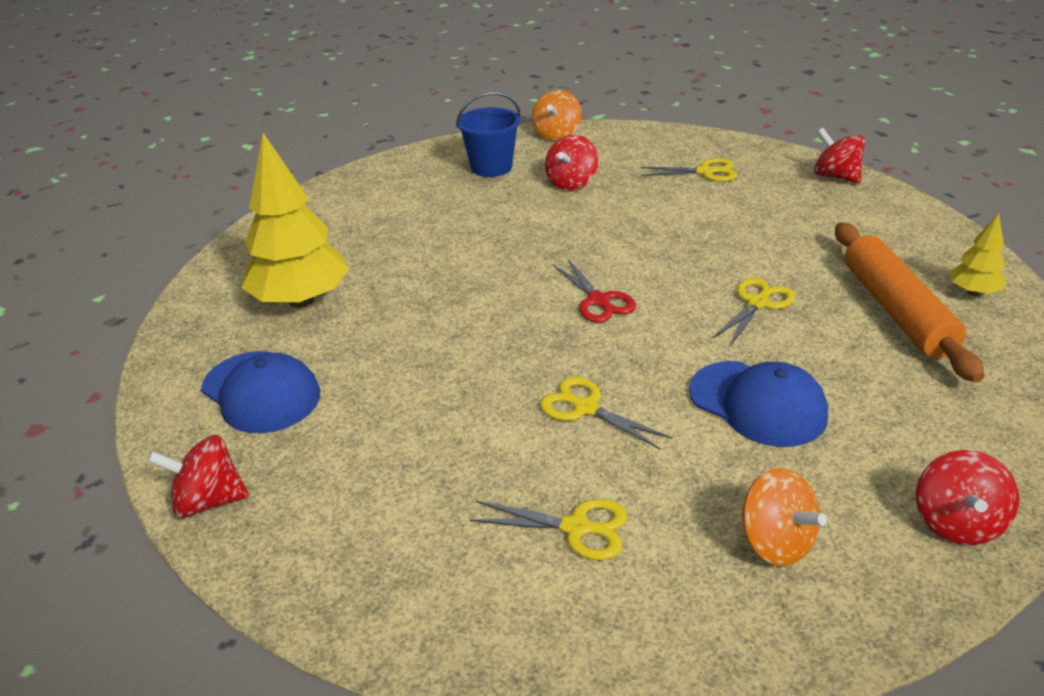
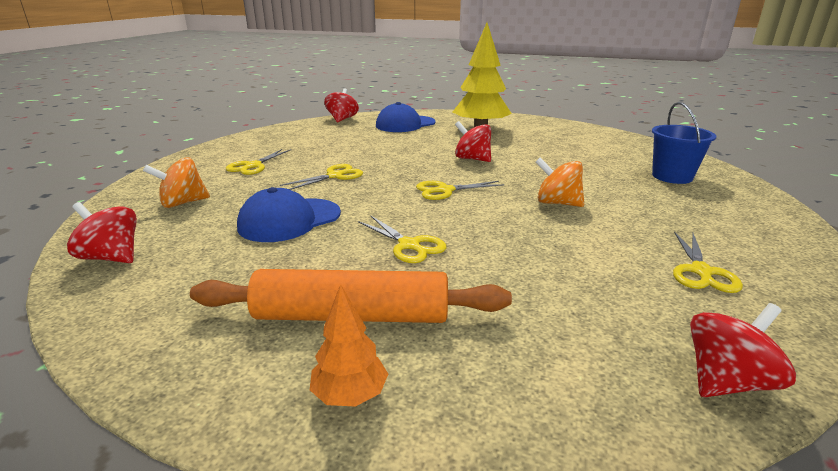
camera: 100 degrees right, 10 degrees down
(557, 134) = (768, 206): orange spinning top -> orange spinning top (557, 203)
(571, 183) = (648, 201): red spinning top -> red spinning top (472, 159)
(598, 300) = (445, 190): red scissors -> yellow scissors
(973, 292) = (350, 395): yellow tree -> orange tree

